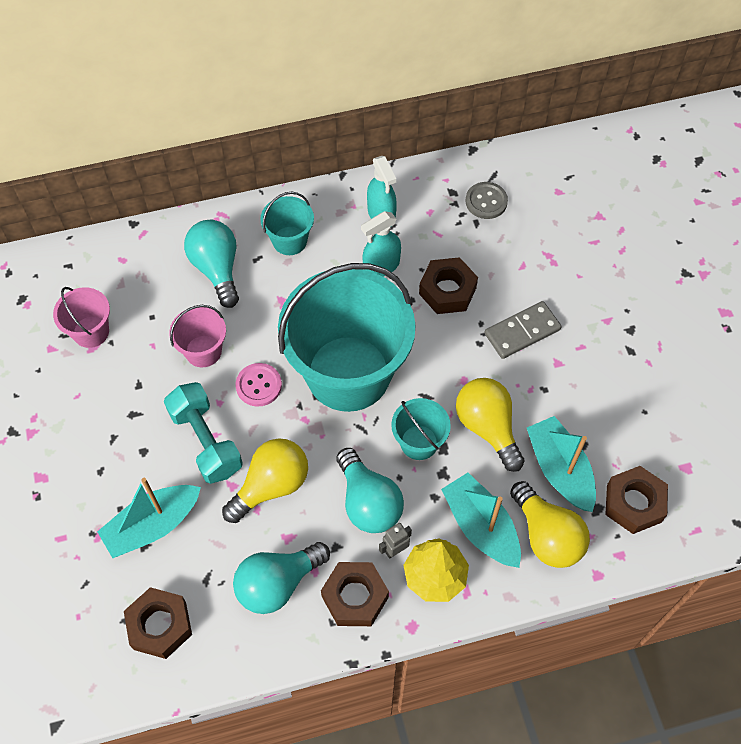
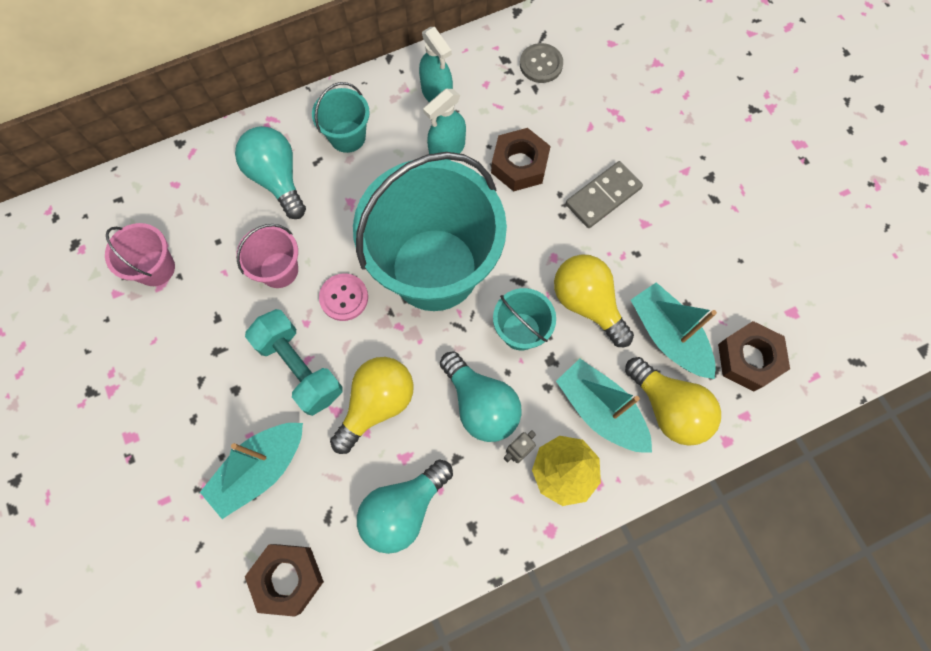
camera: 10 degrees left, 10 degrees up
(355, 597) = (486, 509): brown nut -> none

